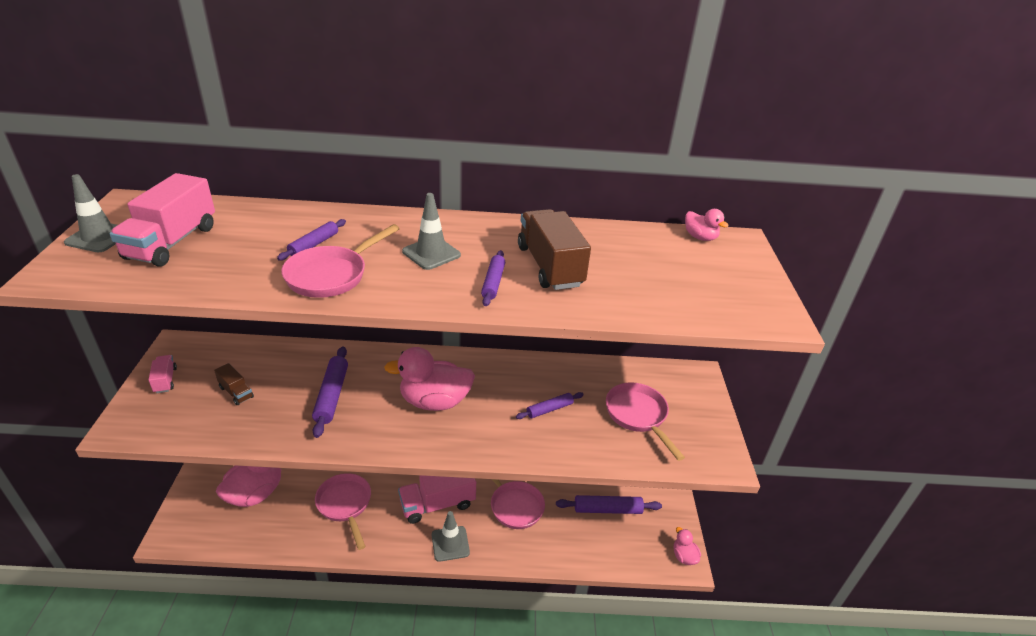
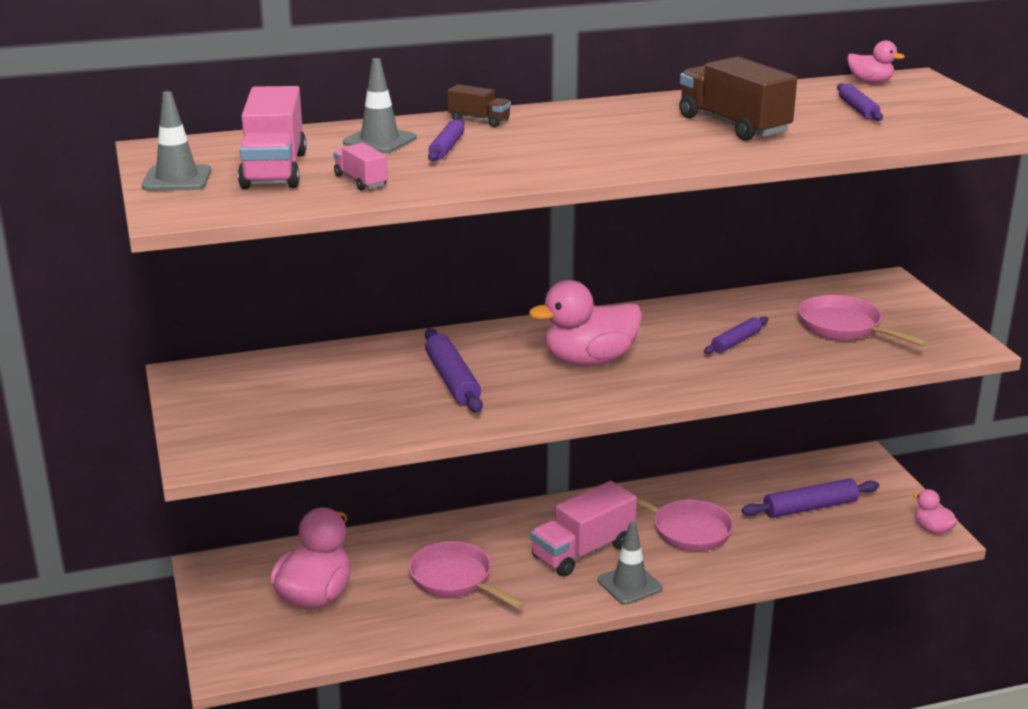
camera: 15 degrees left, 10 degrees down
(165, 380) = (211, 408): pink truck -> pink truck (360, 181)
(236, 392) = (322, 400): brown truck -> brown truck (479, 120)
(331, 275) = (502, 166): pink pan -> none
(431, 253) = (591, 135): grey traffic cone -> grey traffic cone (380, 141)
(493, 282) = (687, 145): purple rolling pin -> purple rolling pin (858, 109)

